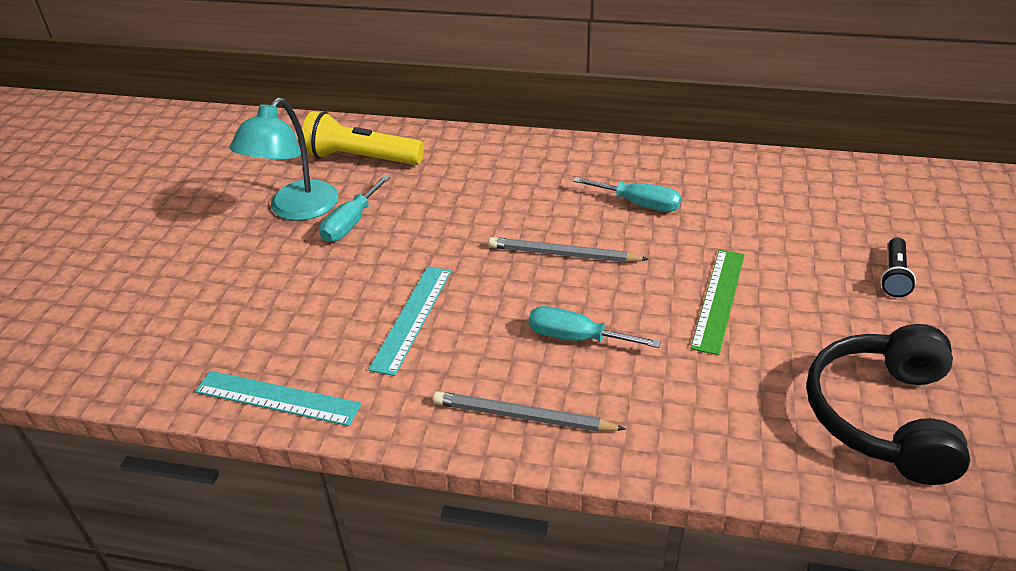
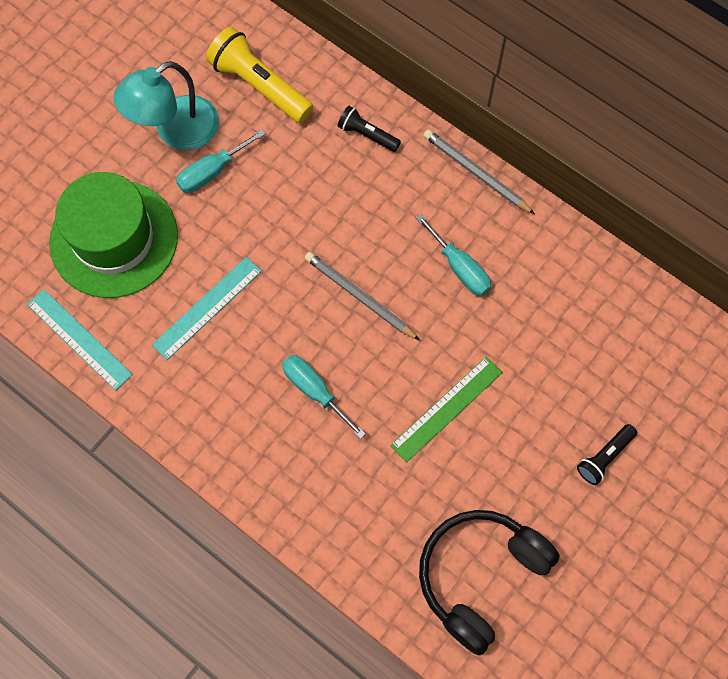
camera: 25 degrees right, 30 degrees up
(273, 303) = (114, 239): none -> green hat
(484, 156) = (367, 135): none -> black flashlight
(523, 416) = (234, 444): grey pencil -> grey pencil (476, 173)

